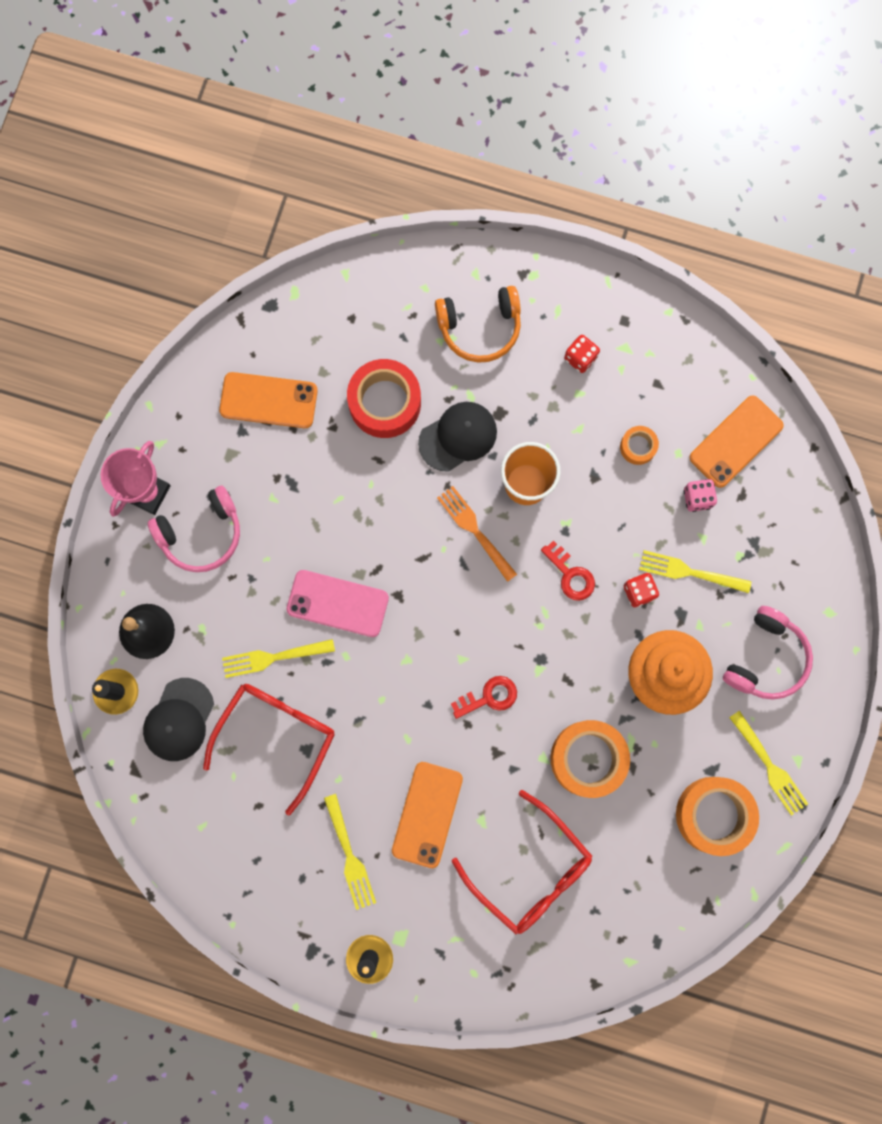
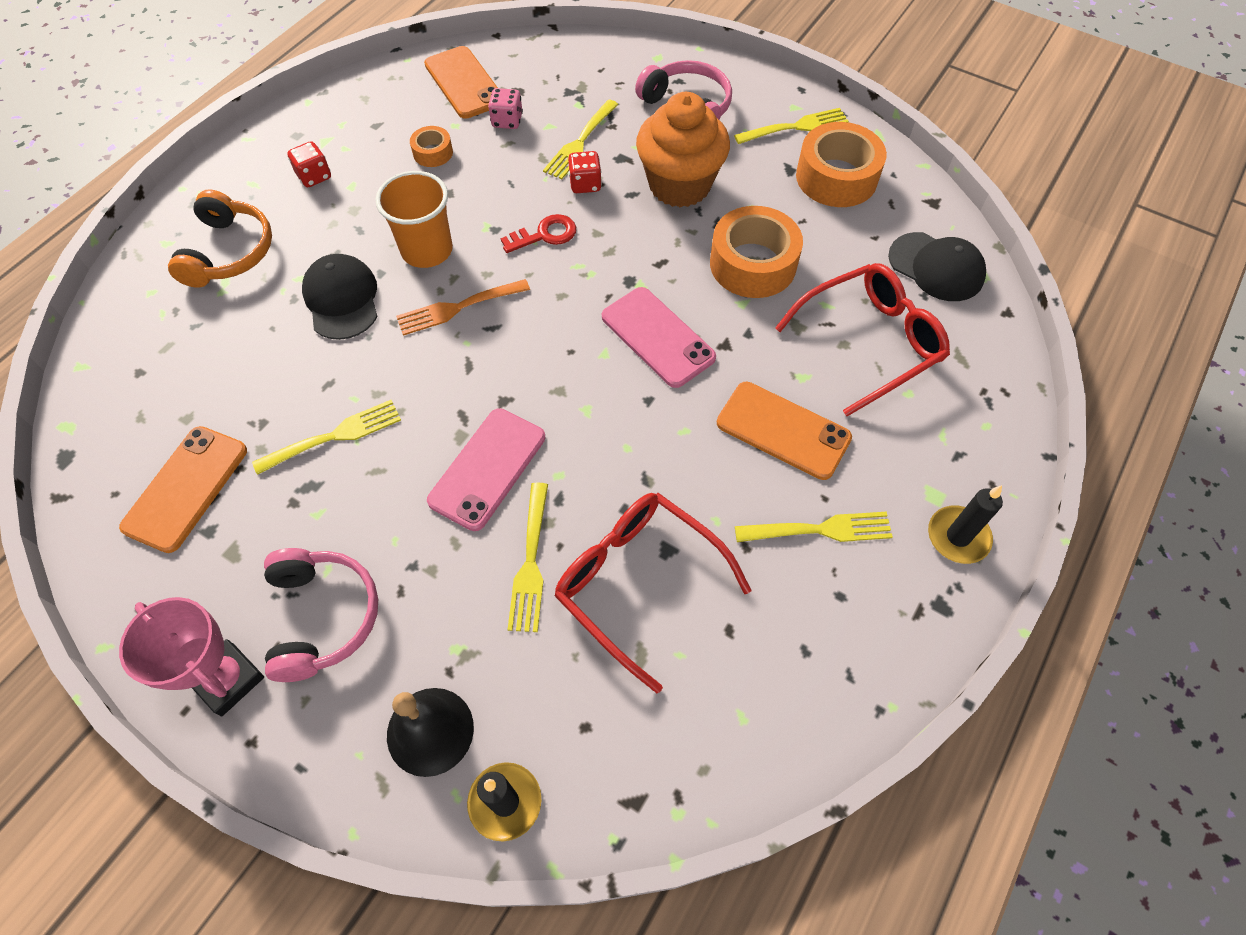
camera: 75 degrees left, 20 degrees down
(179, 720) = (577, 713): black cap -> black cap (936, 267)
(335, 484) = (334, 436): none -> yellow fork
(385, 402) = (262, 361): red tape -> none
(489, 697) = (657, 337): red key -> pink phone

